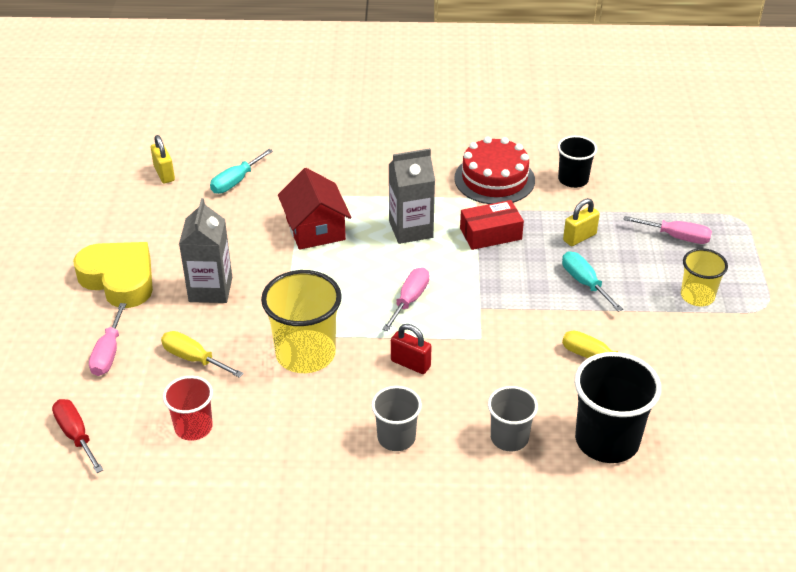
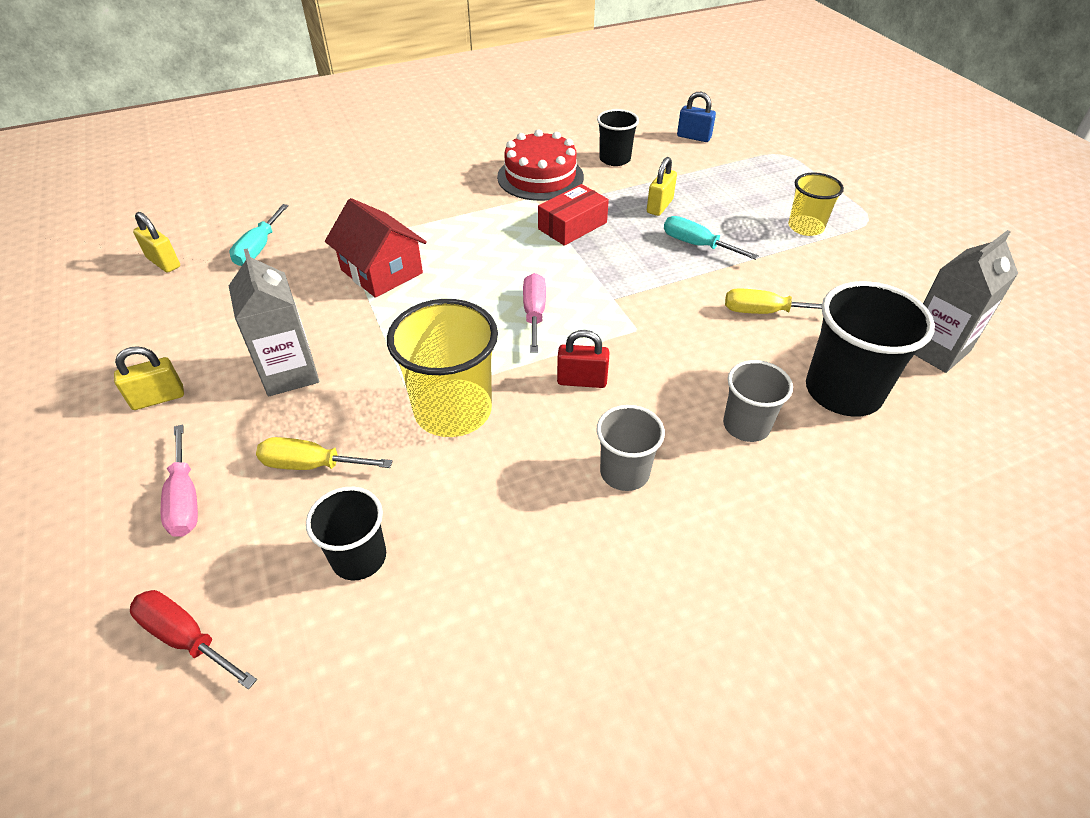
camera: 25 degrees left, 5 degrees up
(119, 279) = (158, 398): yellow heart -> yellow padlock
(193, 427) = (359, 557): red cup -> black cup
(411, 229) = (488, 244): grey carton -> grey carton (935, 349)
(665, 176) = (693, 137): none -> blue padlock
(677, 237) = (745, 183): pink screwdriver -> none

